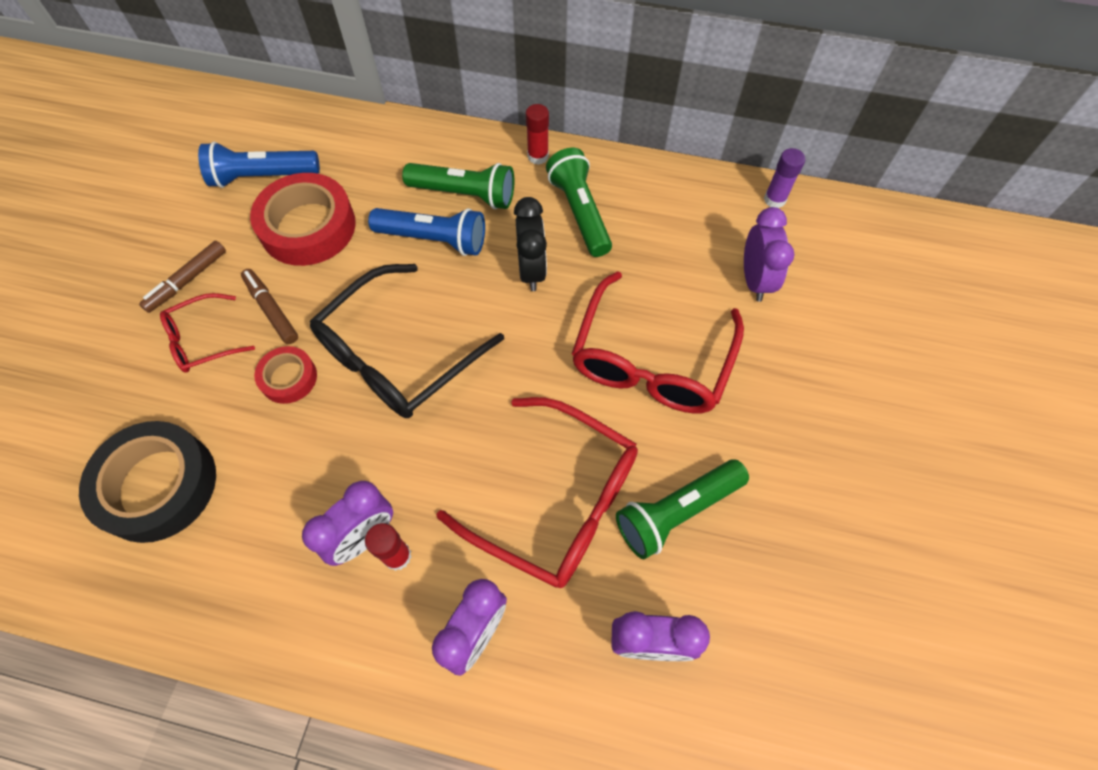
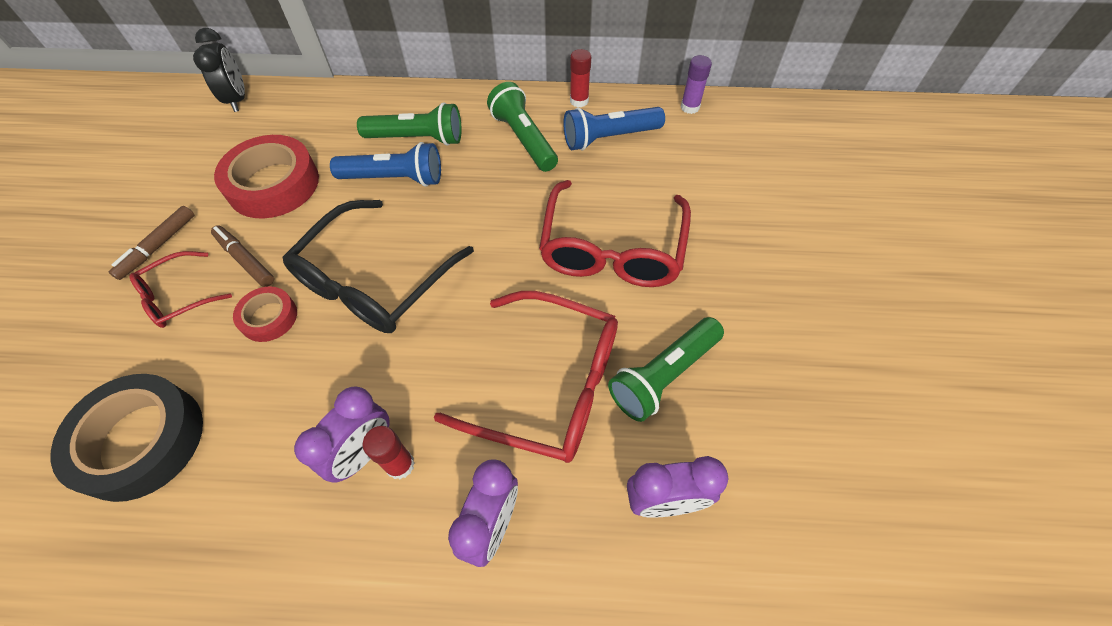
camera: 10 degrees left, 5 degrees down
(262, 177) = (225, 149): blue flashlight -> blue flashlight (609, 138)
(531, 270) = (489, 191): black clock -> black clock (237, 99)
(538, 156) = (478, 100): red glue stick -> red glue stick (579, 101)
(754, 280) = (688, 171): purple clock -> none

